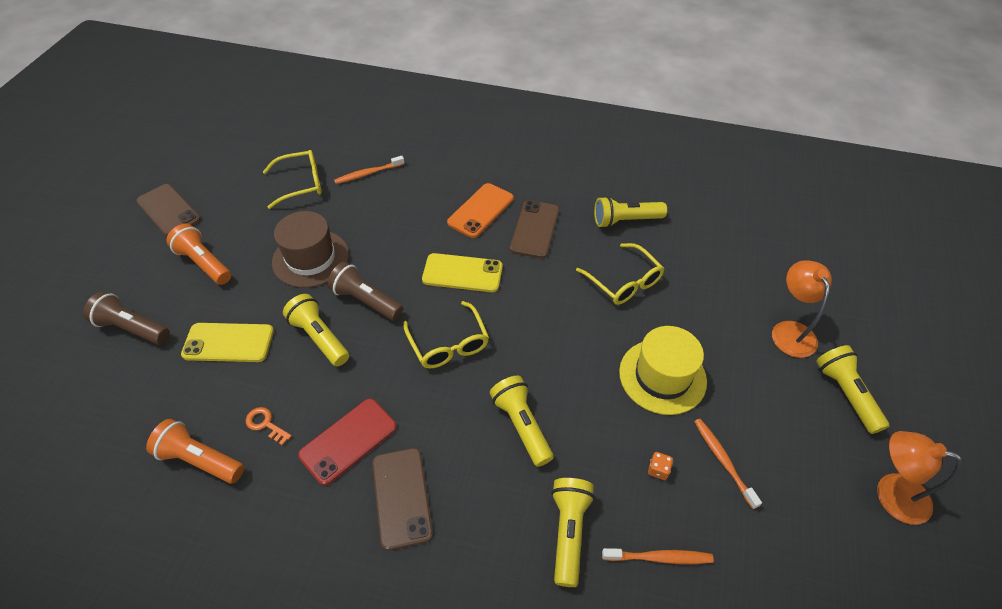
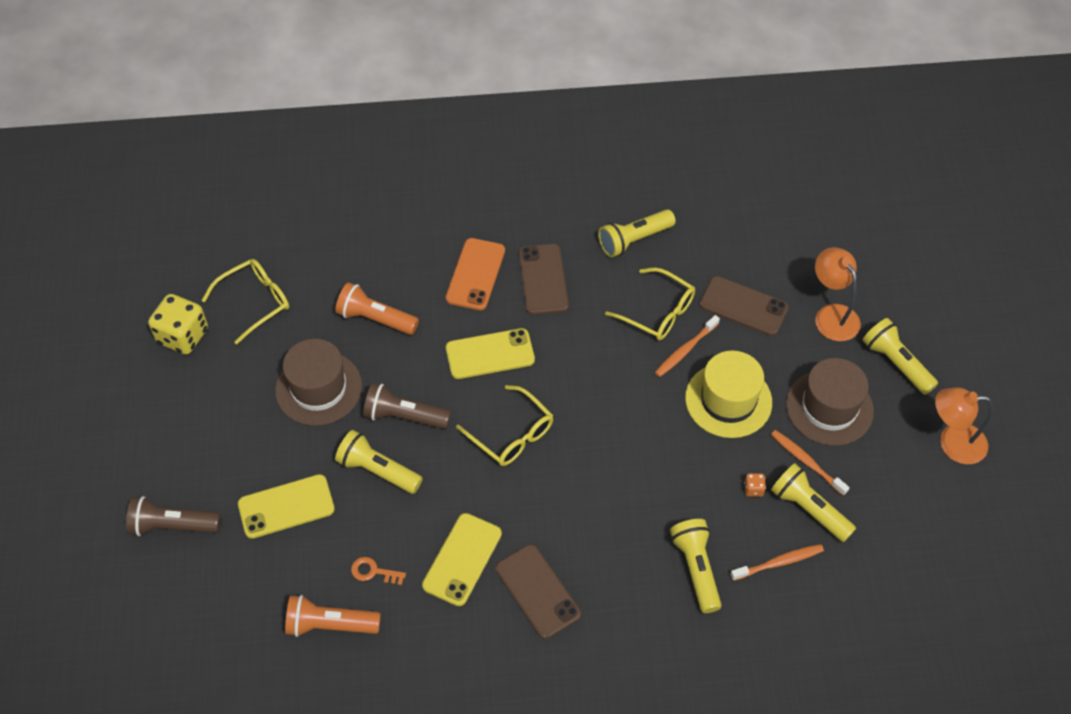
camera: 20 degrees left, 5 degrees up
(168, 210) = (119, 382): brown phone -> brown phone (743, 306)
(204, 263) = (203, 431): orange flashlight -> orange flashlight (375, 319)
(234, 192) = (183, 336): none -> yellow dice
(348, 441) = (462, 559): red phone -> yellow phone
(368, 173) = (326, 265): orange toothbrush -> orange toothbrush (685, 350)
(521, 425) = (617, 490): yellow flashlight -> yellow flashlight (809, 509)
(763, 415) = (829, 407): none -> brown hat

